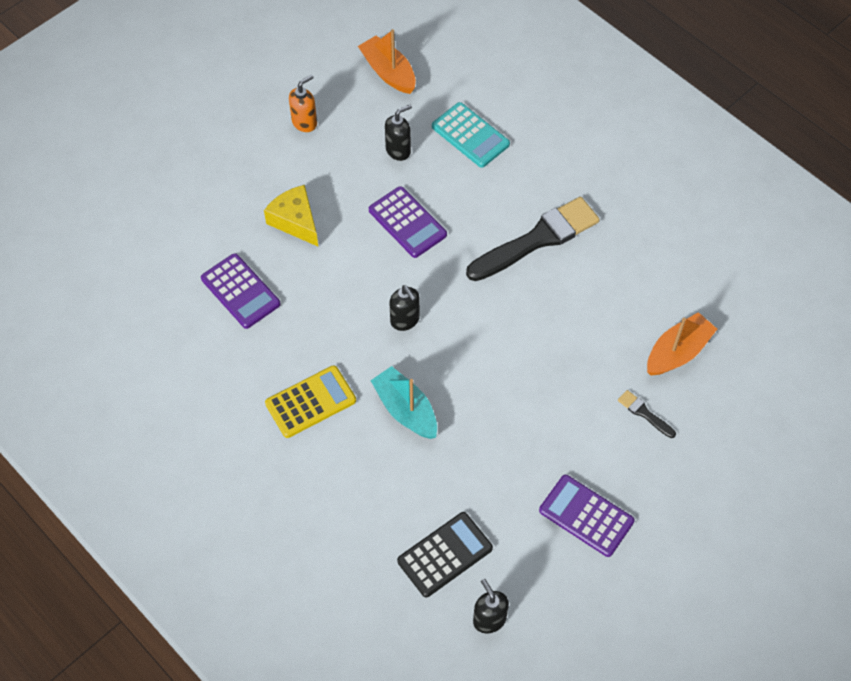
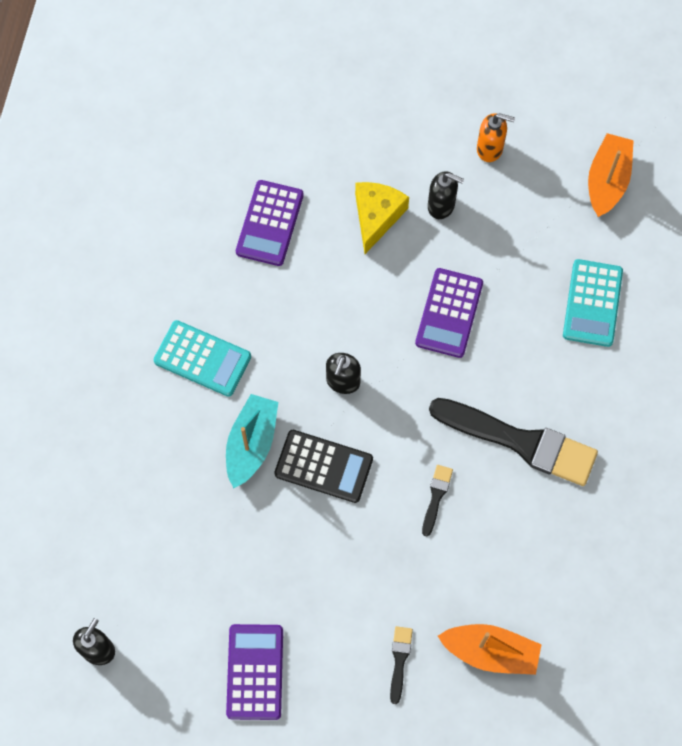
camera: 55 degrees right, 10 degrees up
(310, 402) = (202, 359): yellow calculator -> turquoise calculator
(398, 150) = (524, 251): black soap dispenser -> black soap dispenser (441, 206)
(445, 555) = (133, 571): black calculator -> black calculator (323, 466)
(539, 315) = (436, 496): none -> black brush

